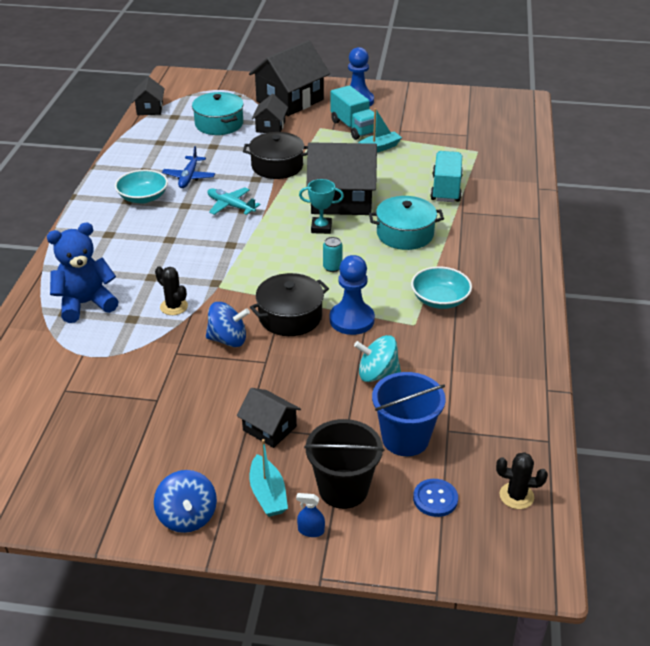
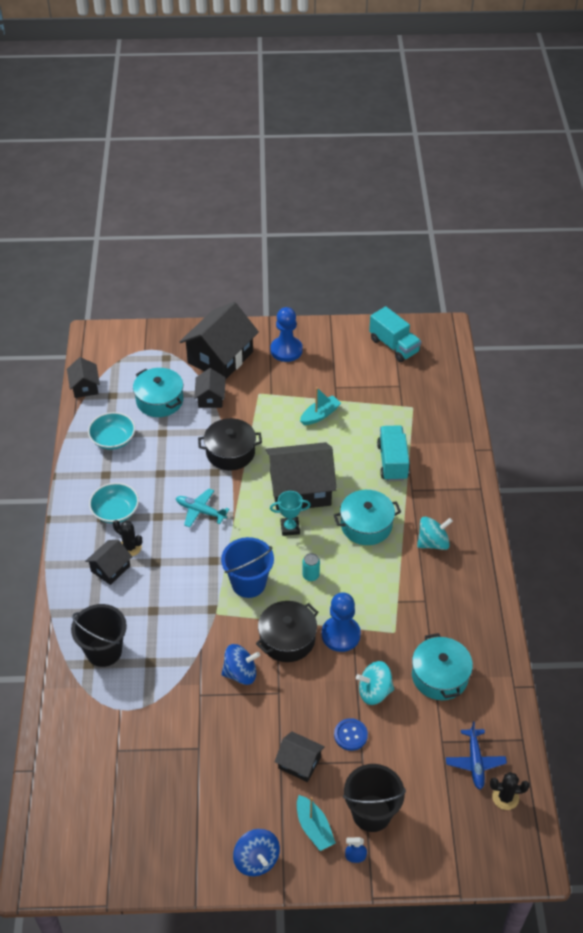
camera: 10 degrees left, 10 degrees up
(85, 304) = (104, 651): blue teddy bear -> black bucket
(120, 239) = (110, 568): none -> black house
(174, 307) = (183, 643): black cactus -> black cactus (130, 547)
(189, 177) = (151, 478): blue plane -> blue plane (475, 762)
(354, 127) = (291, 389): turquoise truck -> turquoise truck (394, 346)
(405, 438) = (410, 755): blue bucket -> blue bucket (248, 583)
(435, 499) = (444, 810): blue button -> blue button (350, 735)
(440, 300) = (411, 600): turquoise bowl -> turquoise bowl (113, 439)
(458, 369) = (439, 676): none -> turquoise pot
(476, 255) = (433, 543): none -> turquoise spinning top

